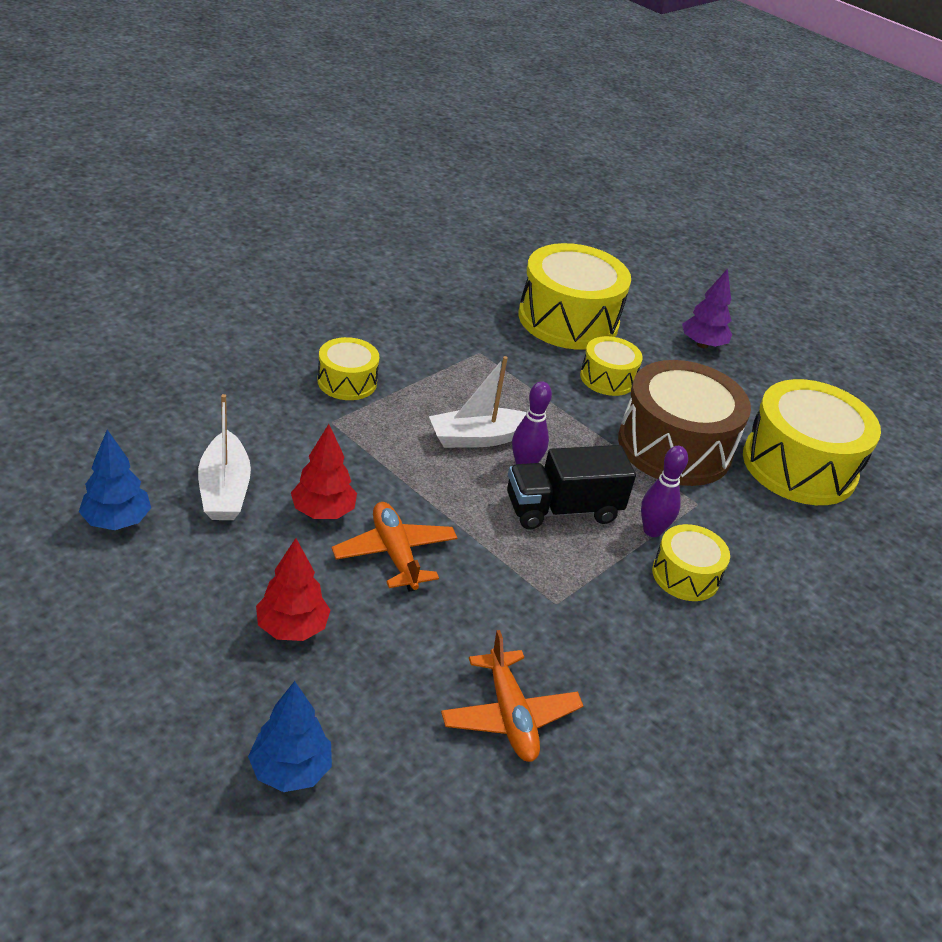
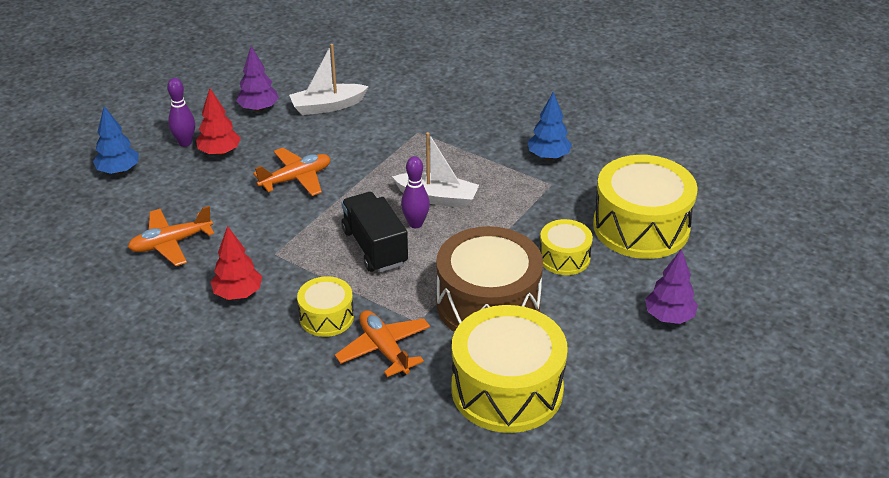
camera: 85 degrees right, 0 degrees up
(116, 521) = (284, 79): blue tree -> blue tree (548, 156)
(189, 564) = (259, 109): none -> purple tree
(323, 512) = (323, 145): red tree -> red tree (238, 294)
(347, 382) = (467, 130): yellow drum -> none
(479, 438) = (437, 198): white boat -> white boat turned 135 degrees clockwise
(652, 530) = (371, 296): purple bowling pin -> purple bowling pin (185, 143)
(741, 538) = (384, 349): none -> orange plane

